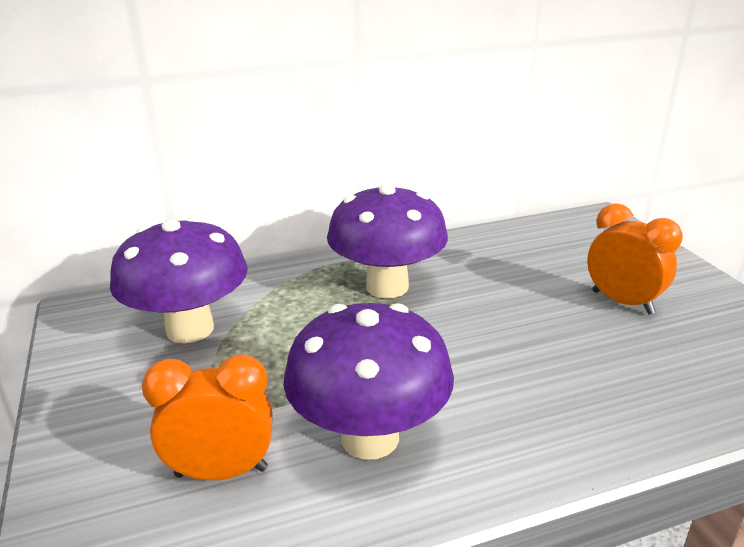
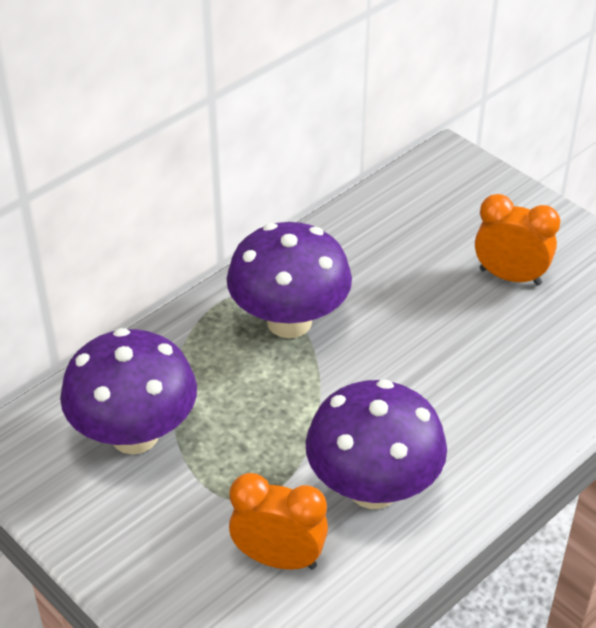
camera: 25 degrees left, 15 degrees up
(221, 472) = (279, 559): orange clock -> orange clock turned 45 degrees clockwise

